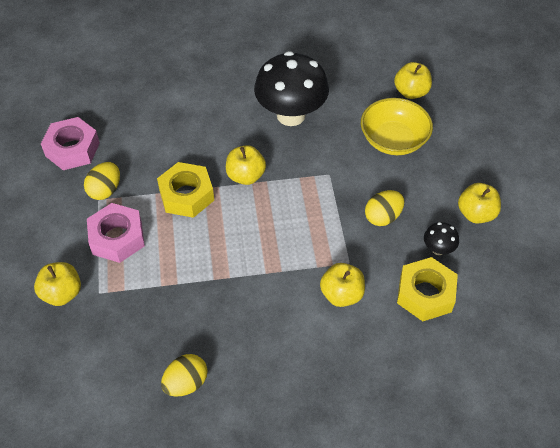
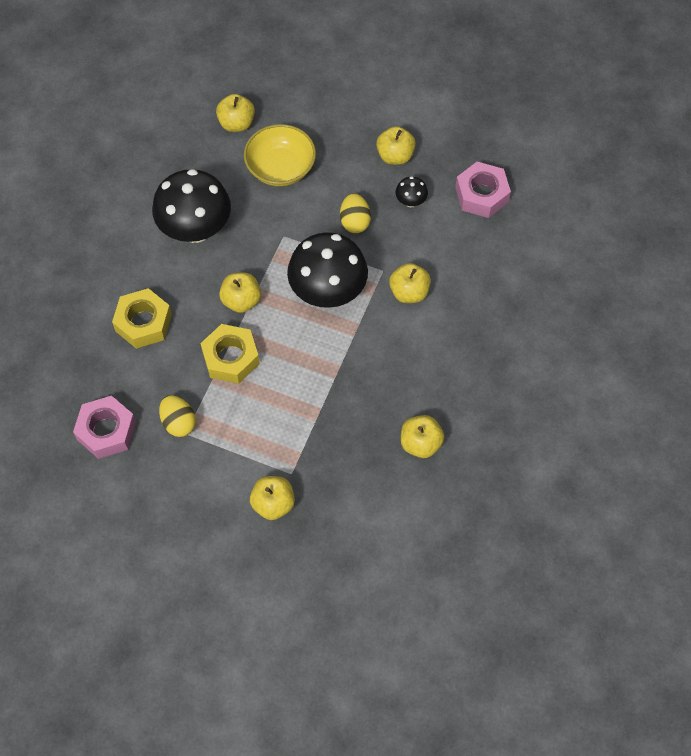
camera: 60 degrees left, 10 degrees up
(117, 238) = (241, 435): pink nut -> pink nut (481, 195)
(186, 383) = (420, 443): yellow egg -> yellow apple
(296, 232) = (328, 292): none -> black mushroom
(425, 294) = (445, 235): yellow nut -> yellow nut (143, 323)

